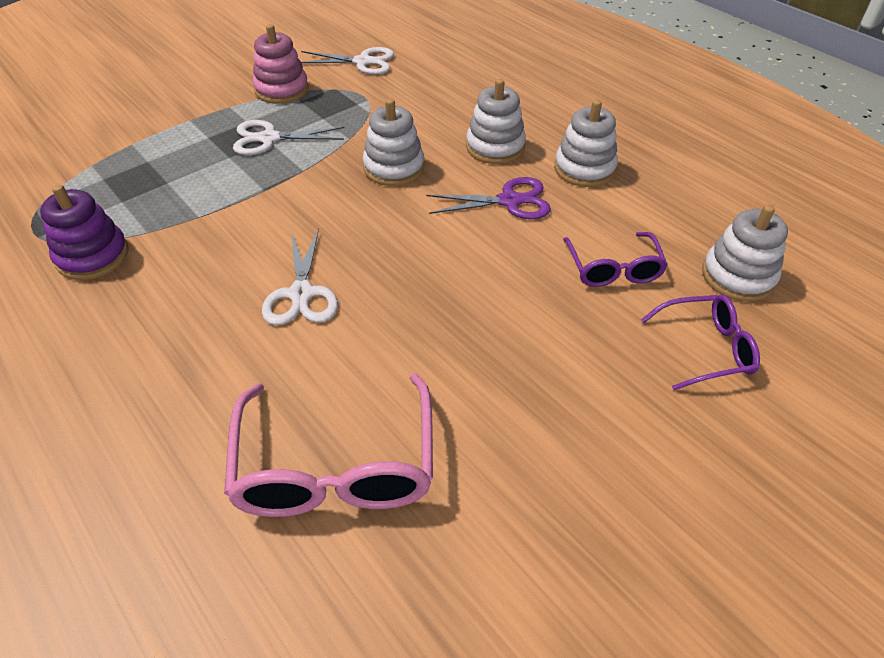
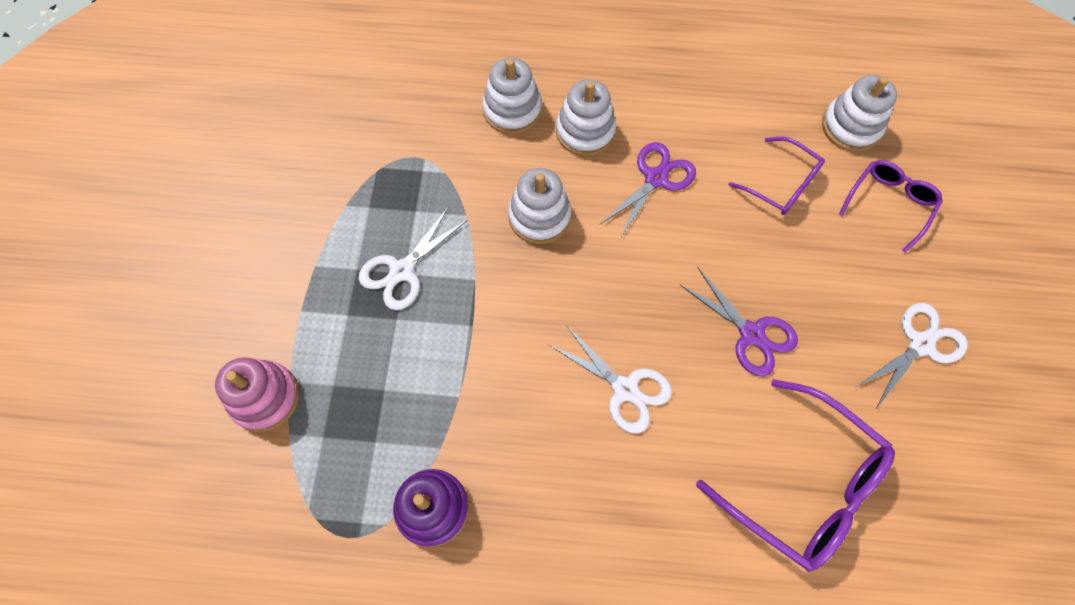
camera: 45 degrees left, 20 degrees up
(282, 90) = (334, 208): pink stacking toy -> pink stacking toy (265, 397)
(336, 467) = (804, 484): pink glasses -> purple glasses
(363, 62) = (361, 116): white scissors -> white scissors (920, 344)
(445, 337) = (751, 334): none -> purple scissors
(584, 169) = (668, 102): white stacking toy -> white stacking toy (512, 110)

